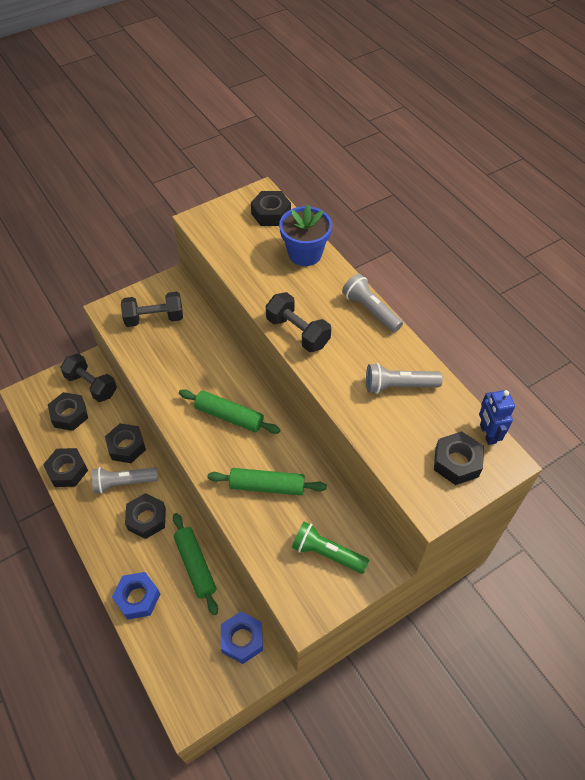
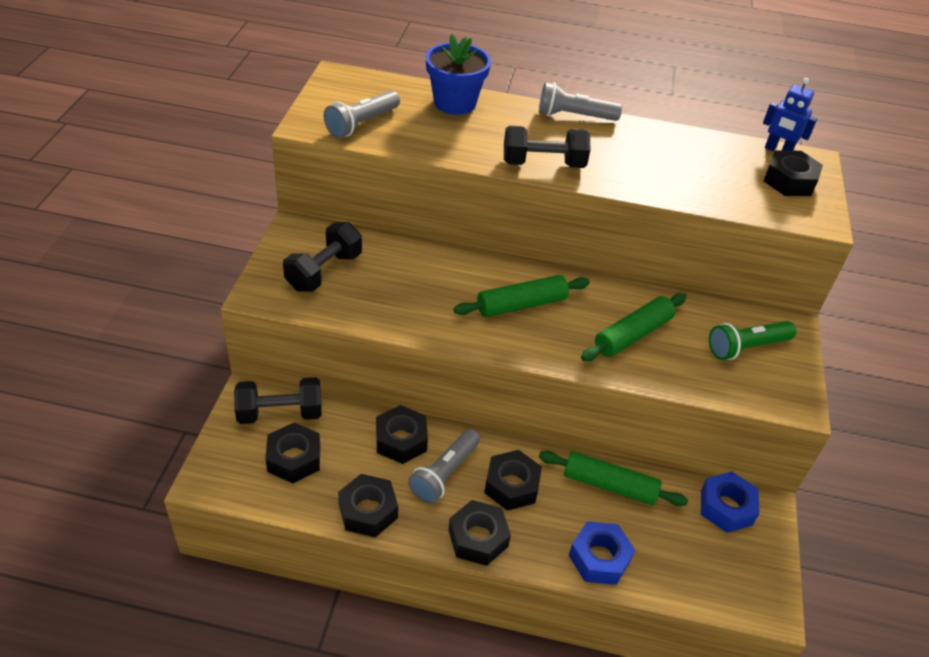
camera: 50 degrees left, 10 degrees down
(271, 213) = (373, 87): black nut -> black nut (478, 538)
(399, 386) = (676, 156): grey flashlight -> grey flashlight (362, 123)

